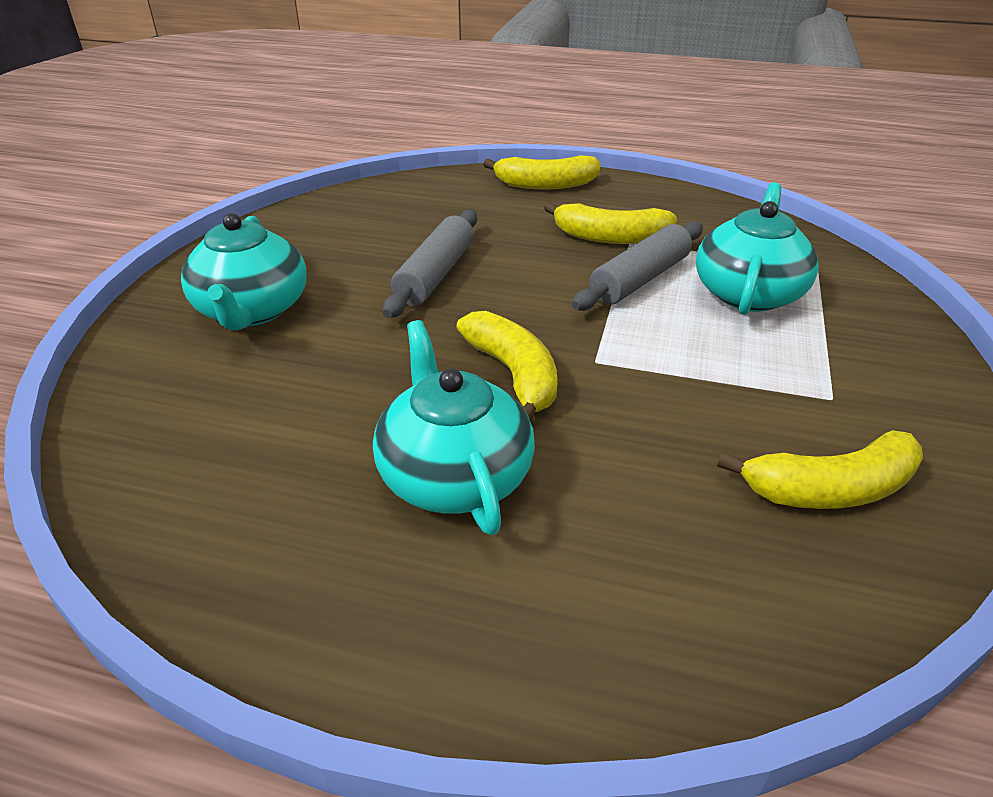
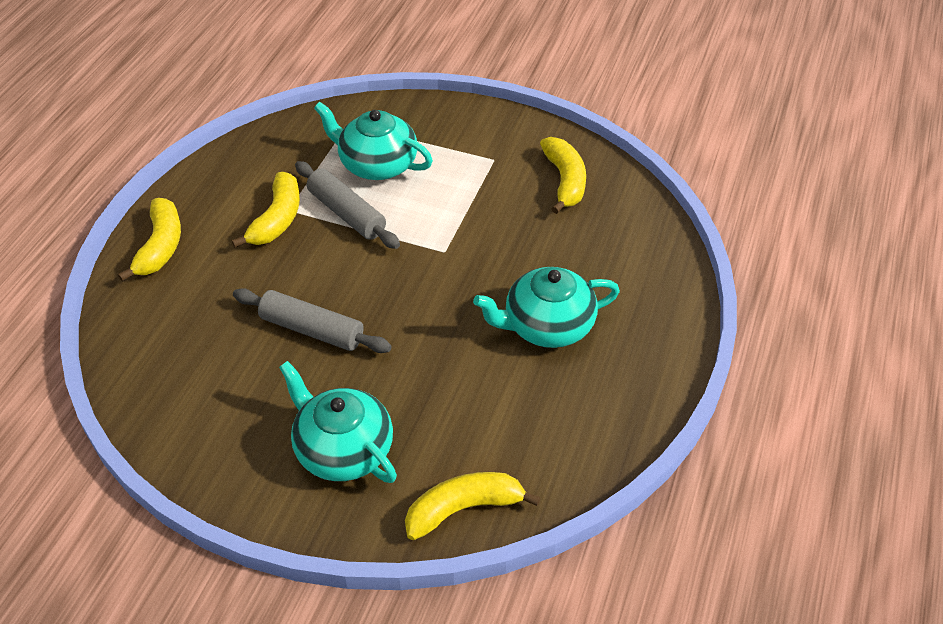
camera: 85 degrees left, 10 degrees up
(252, 310) = (342, 449): turquoise teapot -> turquoise teapot turned 135 degrees counterclockwise
(514, 374) = (454, 292): yellow banana -> yellow banana (463, 509)

